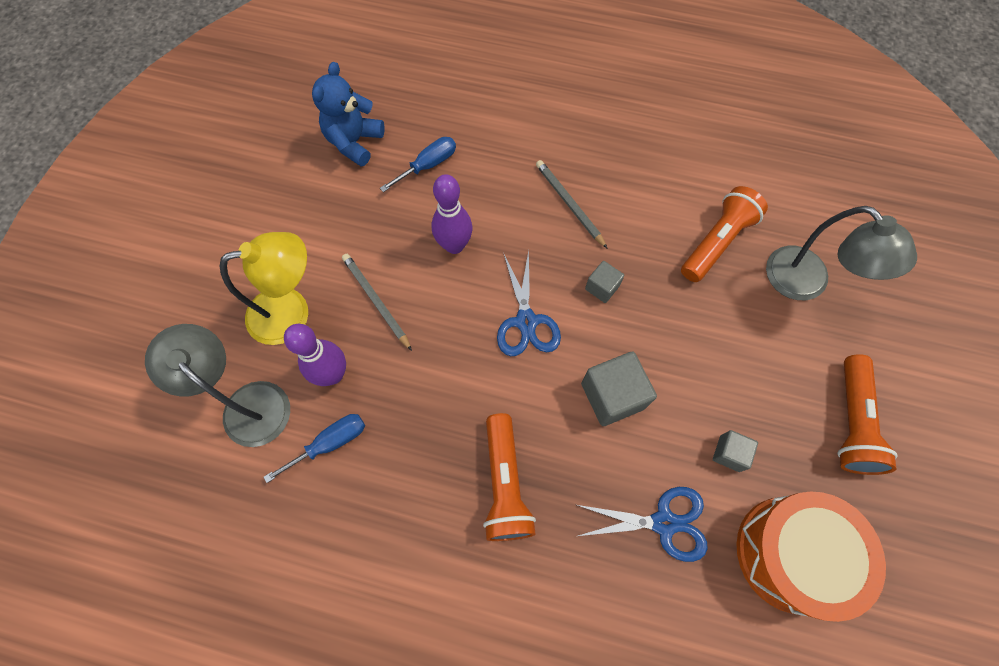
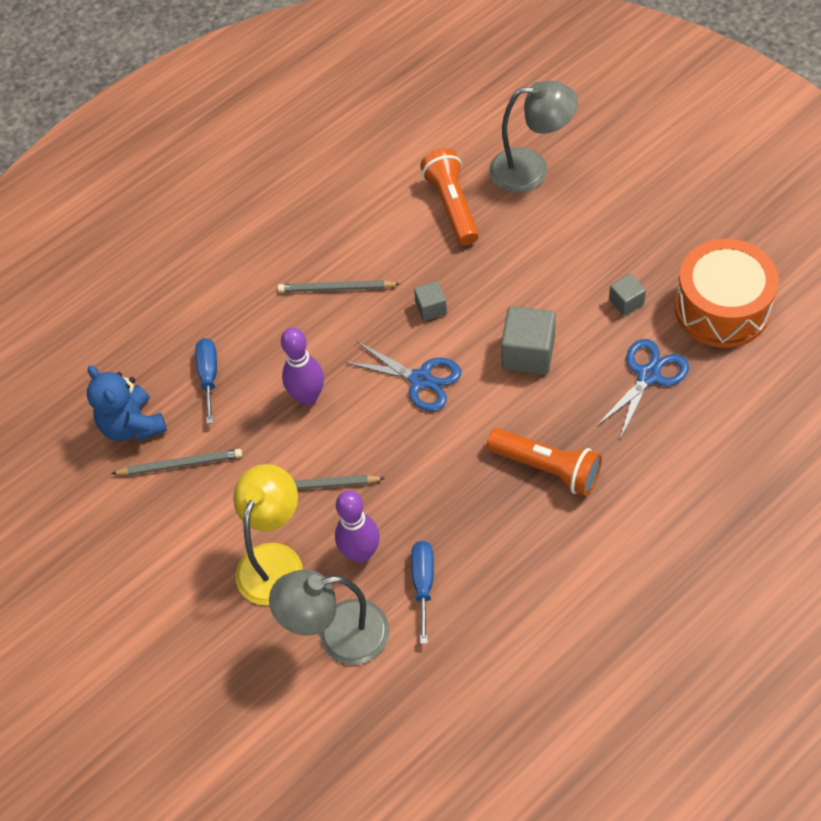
camera: 50 degrees left, 10 degrees down
(339, 194) = (180, 464): none -> grey pencil
(851, 422) = (655, 211): orange flashlight -> none

